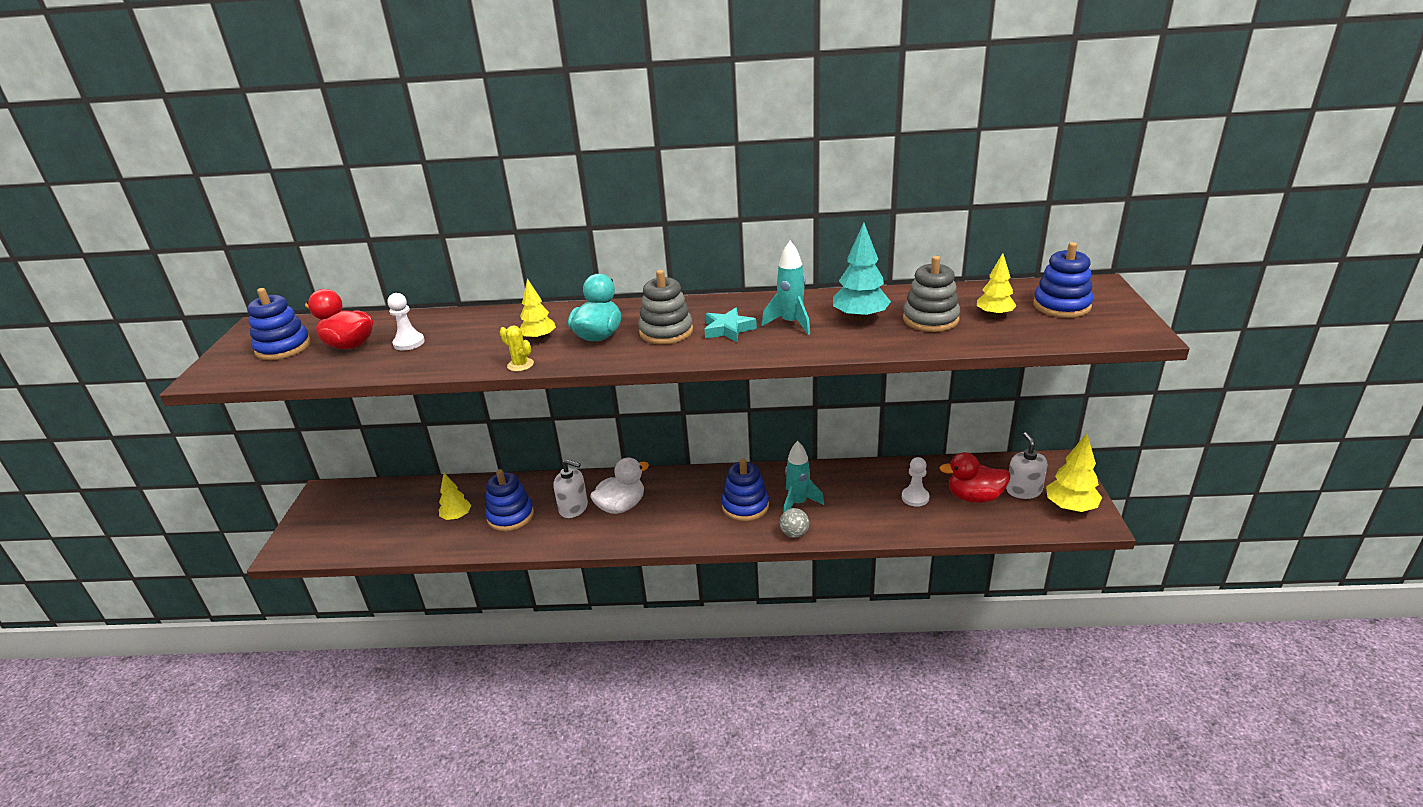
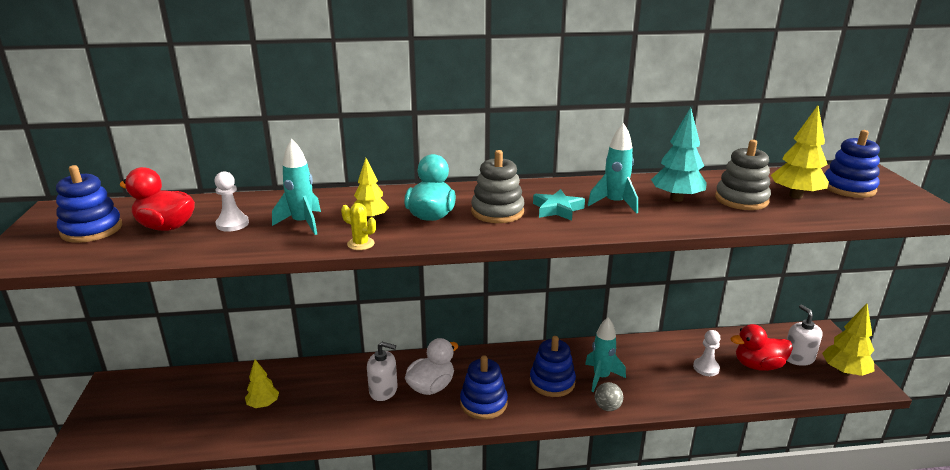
camera: 10 degrees left, 5 degrees down
(473, 343) = (302, 223): none -> turquoise rocket
(510, 516) = (320, 401): blue stacking toy -> blue stacking toy (483, 403)
(994, 315) = (795, 196): yellow tree -> yellow tree, size x1.52

